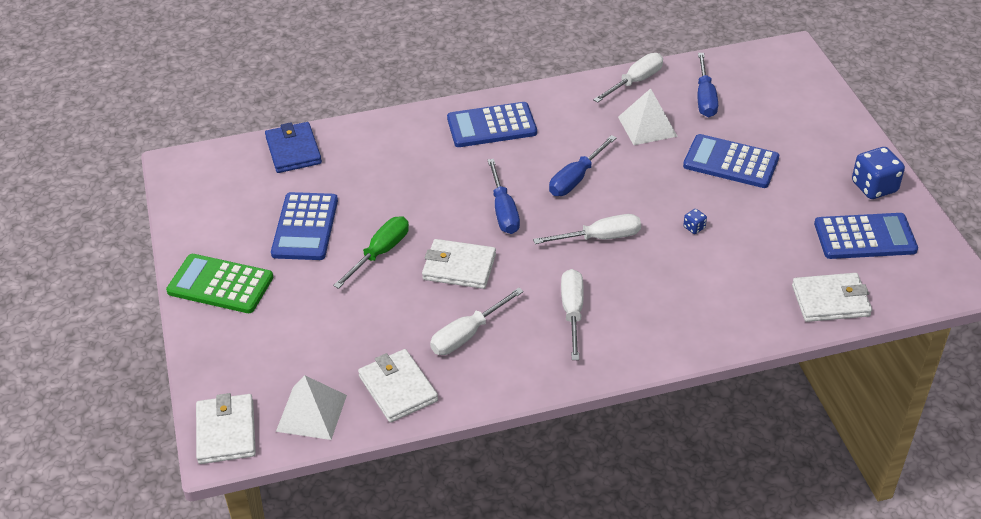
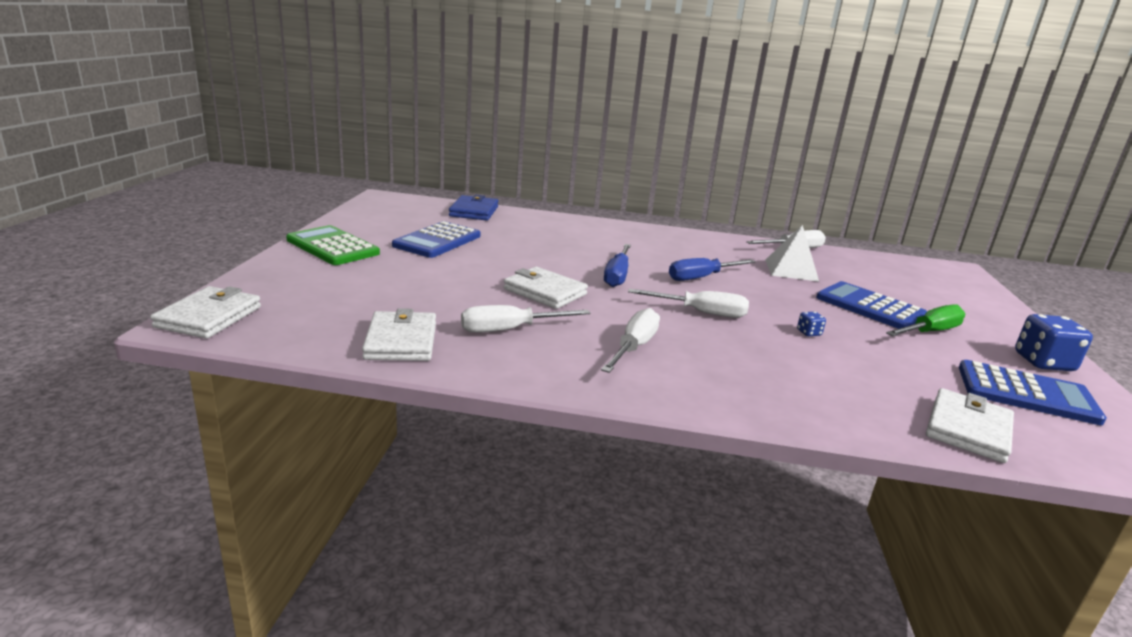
camera: 20 degrees right, 20 degrees down
(311, 413) = (300, 330): white pyramid -> none
(380, 253) = (483, 267): green screwdriver -> green screwdriver (929, 332)
(491, 126) = (646, 238): blue calculator -> none
(705, 98) = (858, 270): blue screwdriver -> none
(830, 300) = (968, 429): white wallet -> white wallet turned 75 degrees counterclockwise

